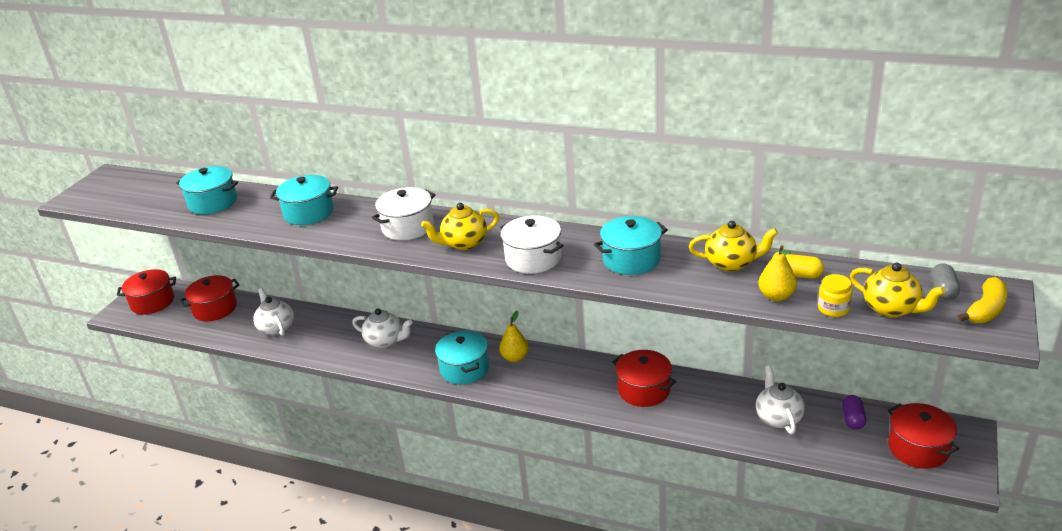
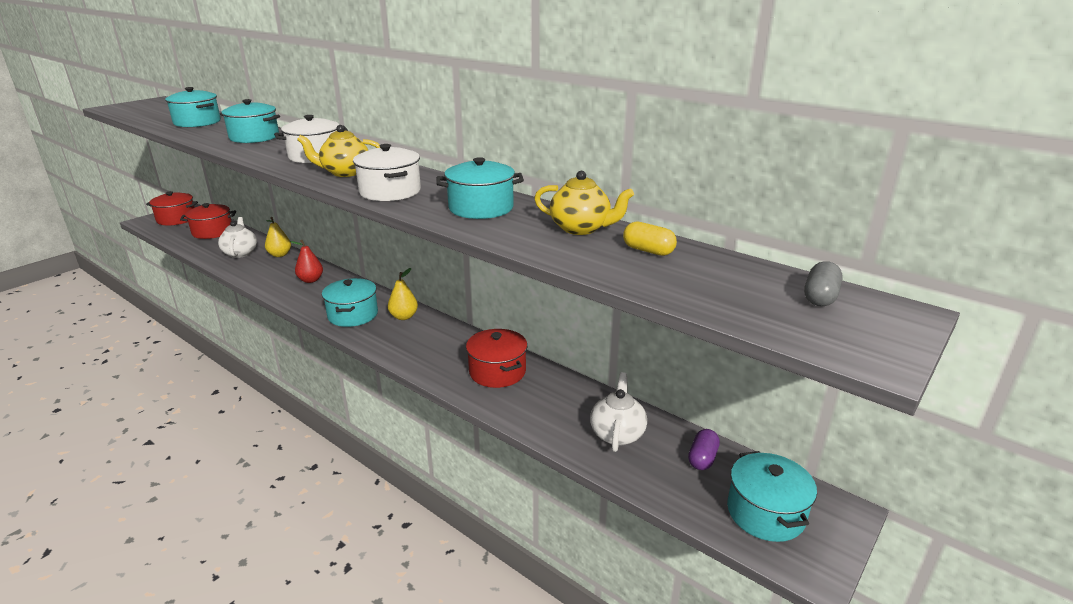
camera: 15 degrees right, 5 degrees down
(385, 341) = (311, 280): white teapot -> red pear
(776, 296) = (602, 262): yellow pear -> yellow pear (280, 255)
(833, 308) = (659, 286): yellow jar -> none
(891, 309) = (734, 300): yellow teapot -> none
(918, 448) = (765, 513): red pot -> turquoise pot
(986, 310) = (868, 327): yellow banana -> none

